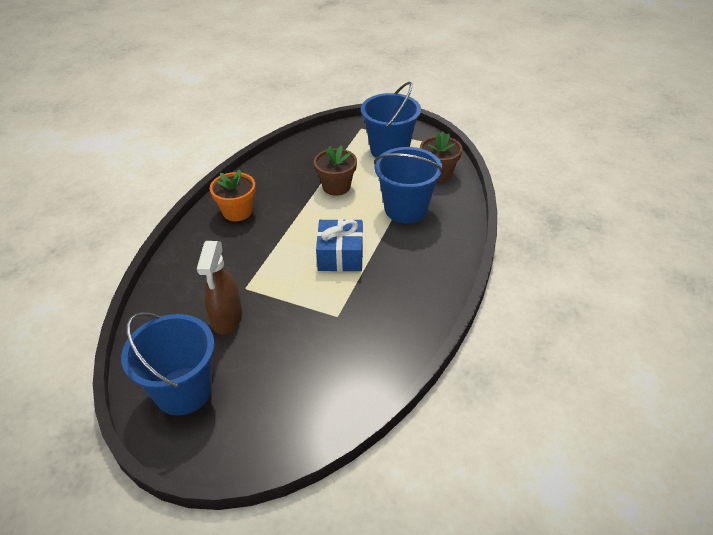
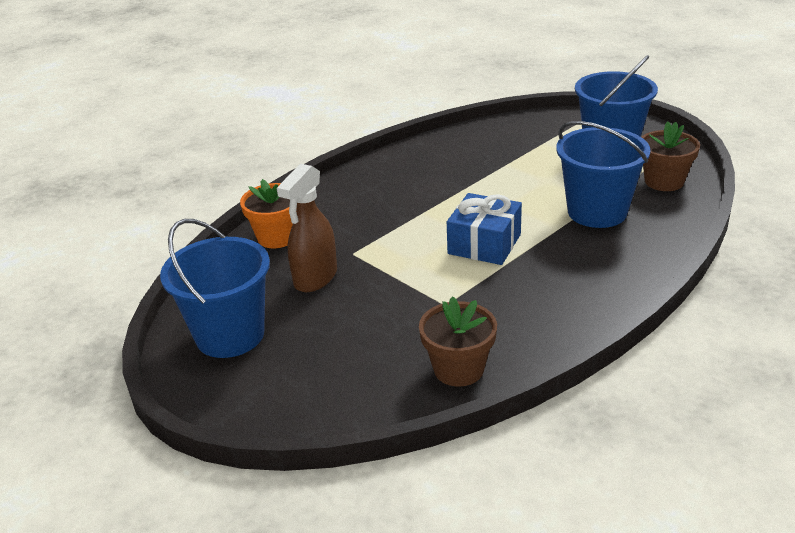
camera: 25 degrees right, 10 degrees down
(237, 211) = (386, 178): orange flower pot -> orange flower pot (277, 237)
(336, 186) = (519, 173): brown flower pot -> brown flower pot (458, 369)

